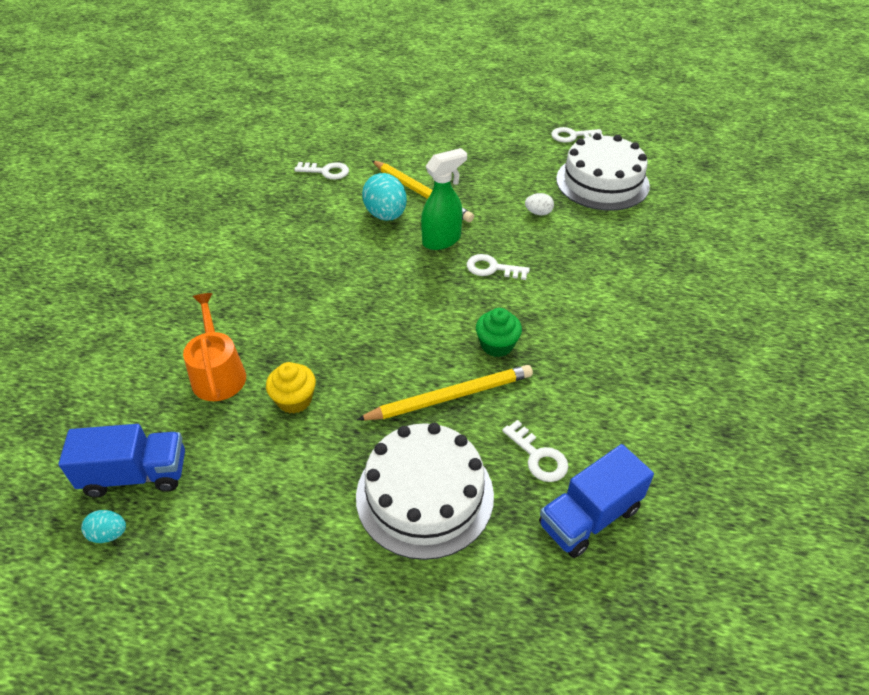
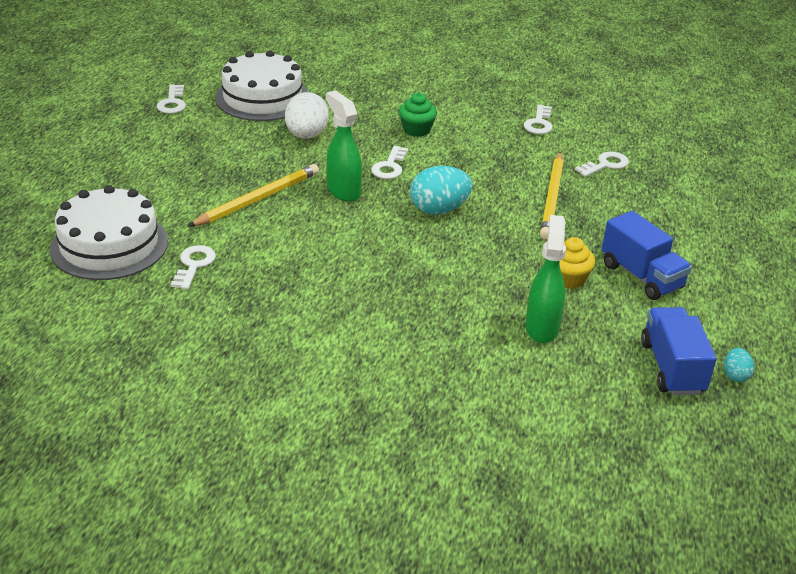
camera: 90 degrees left, 10 degrees down
(218, 373) = (542, 327): orange watering can -> green spray bottle
(386, 215) = (294, 223): turquoise egg -> turquoise egg (439, 209)
(424, 495) = (652, 214): white cake -> white cake (109, 245)
(450, 396) = (552, 198): yellow pencil -> yellow pencil turned 150 degrees counterclockwise
(497, 345) = (491, 172): green cupcake -> green cupcake (416, 130)
(538, 213) = (306, 135): white egg -> white egg, size x1.96
(589, 517) = (652, 151): blue truck -> blue truck (641, 276)
(626, 394) = (539, 123): none -> white key

